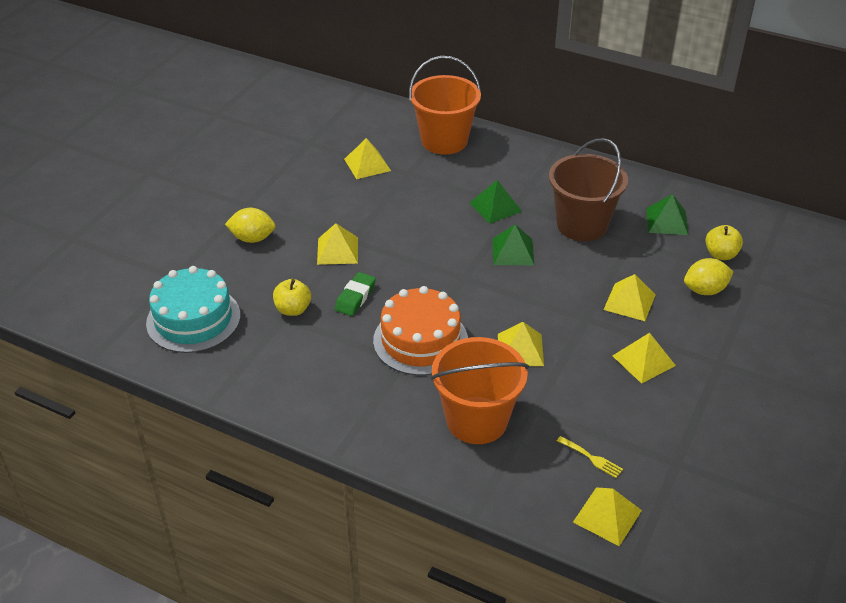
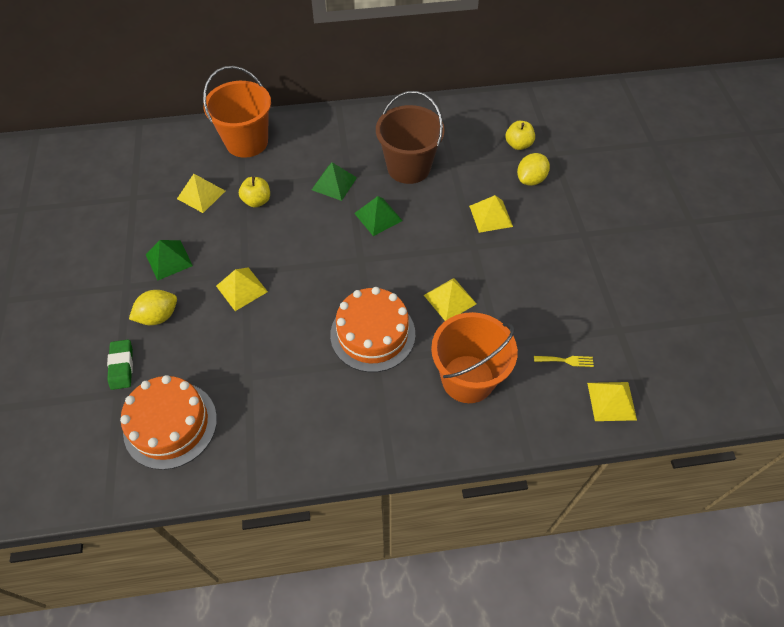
camera: 35 degrees left, 15 degrees up
(193, 319) = (170, 424): turquoise cake -> orange cake
(293, 309) = (249, 365): yellow apple -> yellow apple (257, 201)
(355, 297) = (291, 324): green eraser -> green eraser (122, 366)
(644, 360) = (537, 259): yellow pyramid -> none
(667, 221) = (463, 135): green pyramid -> green pyramid (169, 260)

